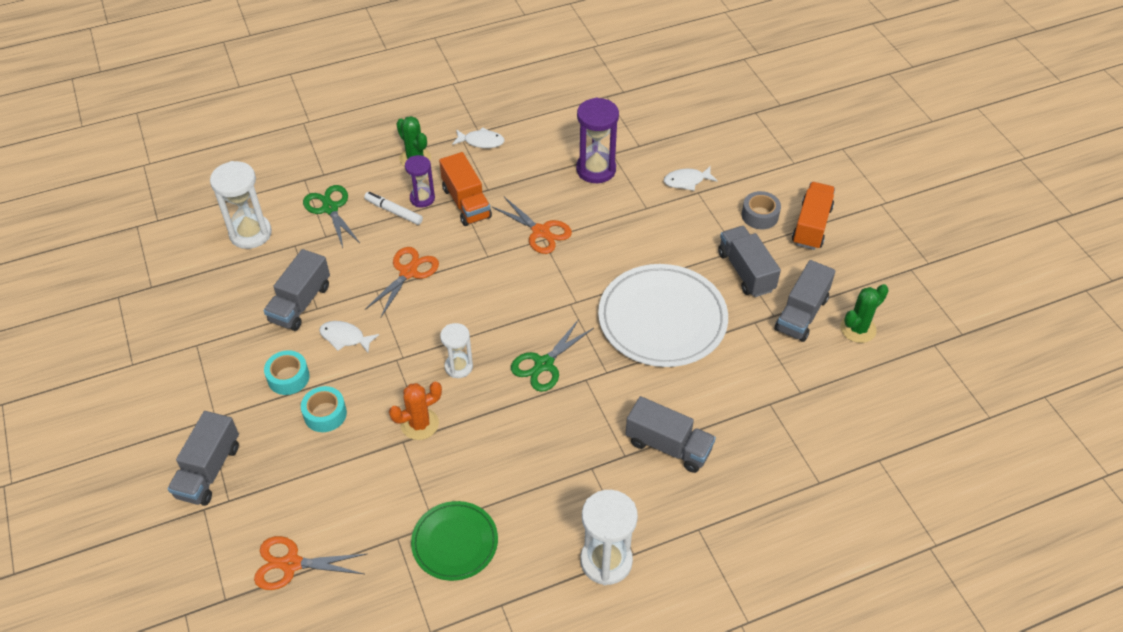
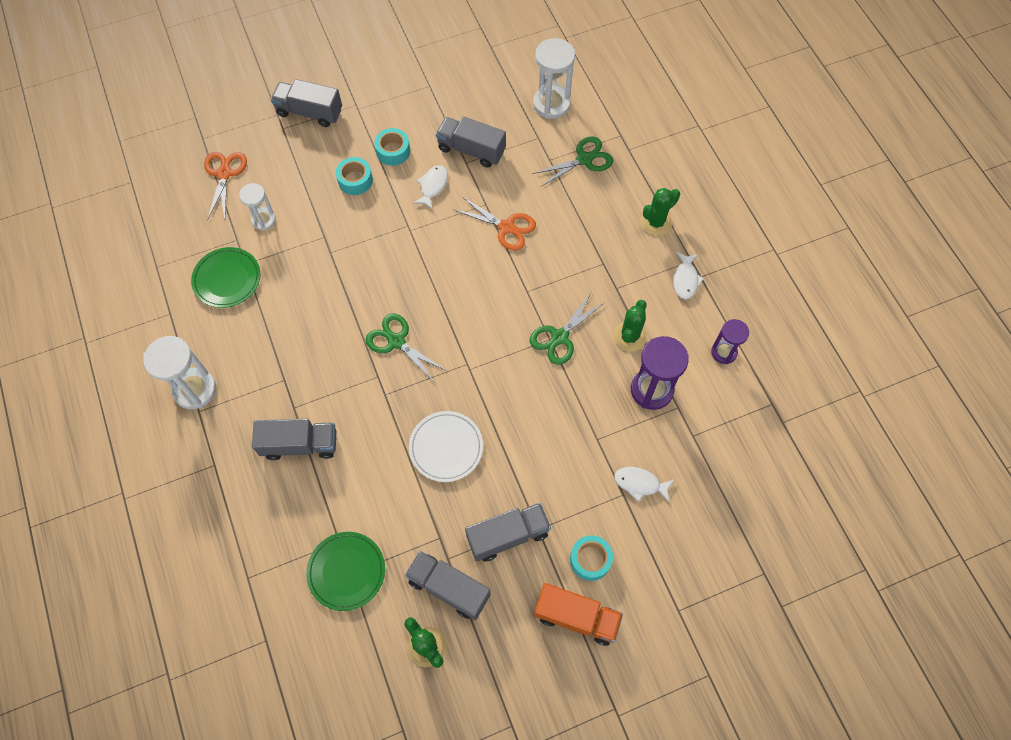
camera: 90 degrees right, 15 degrees up
(393, 211) = (582, 210): white marker -> none
(419, 424) = (340, 247): orange cactus -> none
(422, 198) = (600, 232): purple hourglass -> purple hourglass (724, 352)
(458, 367) = (397, 273): white hourglass -> white hourglass (263, 220)
(466, 203) = (597, 270): orange truck -> none
(540, 232) = (560, 337): orange scissors -> green scissors
(541, 182) = (629, 336): none -> green cactus
(662, 319) = (446, 447): white plate -> white plate, size x0.58
(668, 446) = (300, 444): grey truck -> grey truck turned 120 degrees counterclockwise
(686, 181) = (640, 484): white fish -> white fish turned 60 degrees counterclockwise
(760, 215) = (590, 559): grey tape -> turquoise tape
(798, 395) = (346, 571): none -> green plate

